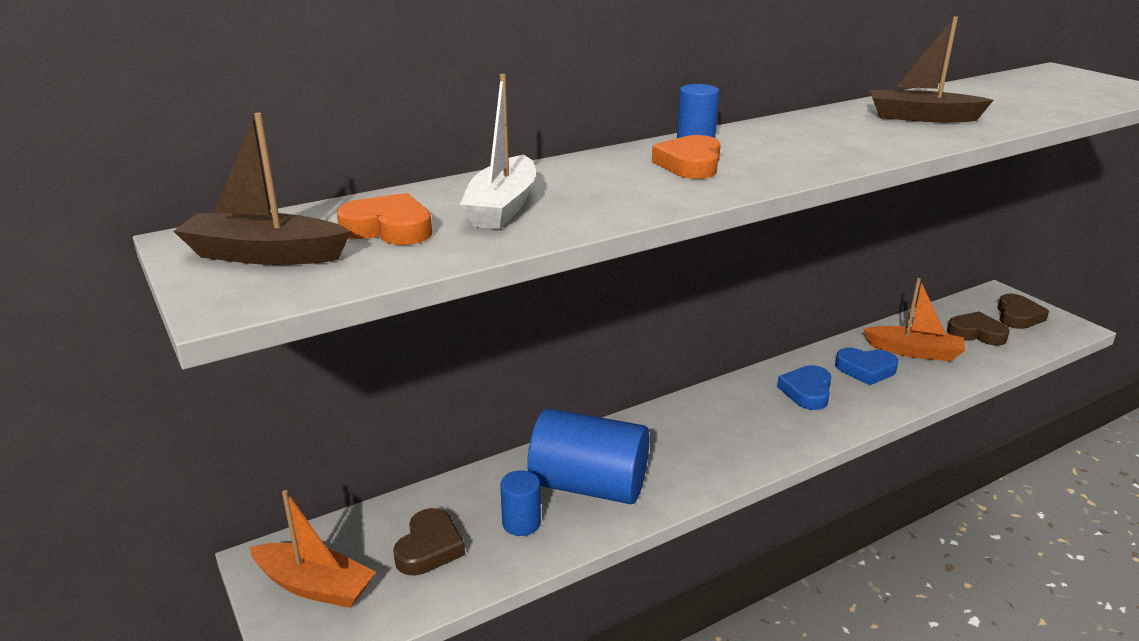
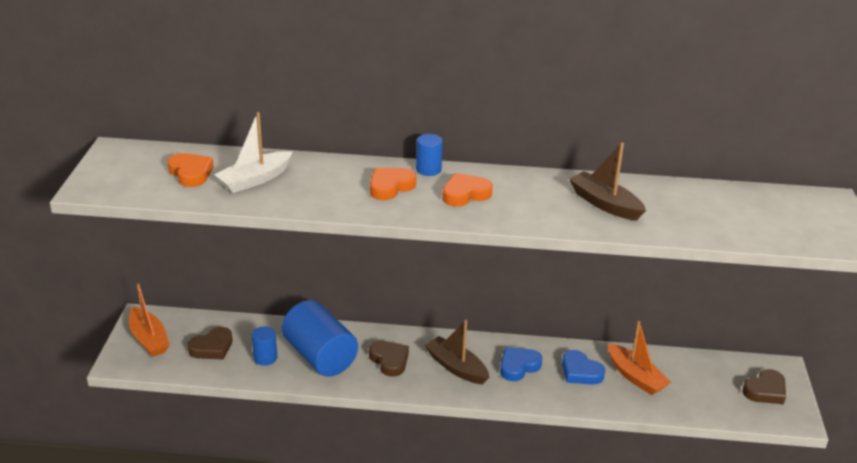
camera: 35 degrees right, 5 degrees up
(264, 255) = (127, 169): brown boat -> brown boat (456, 367)
(782, 147) = (465, 194): none -> orange heart
(976, 333) = (707, 387): brown heart -> brown heart (389, 360)

